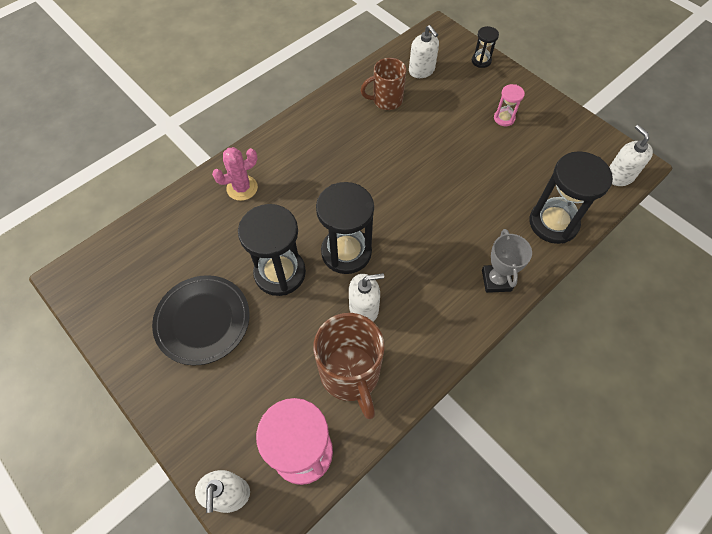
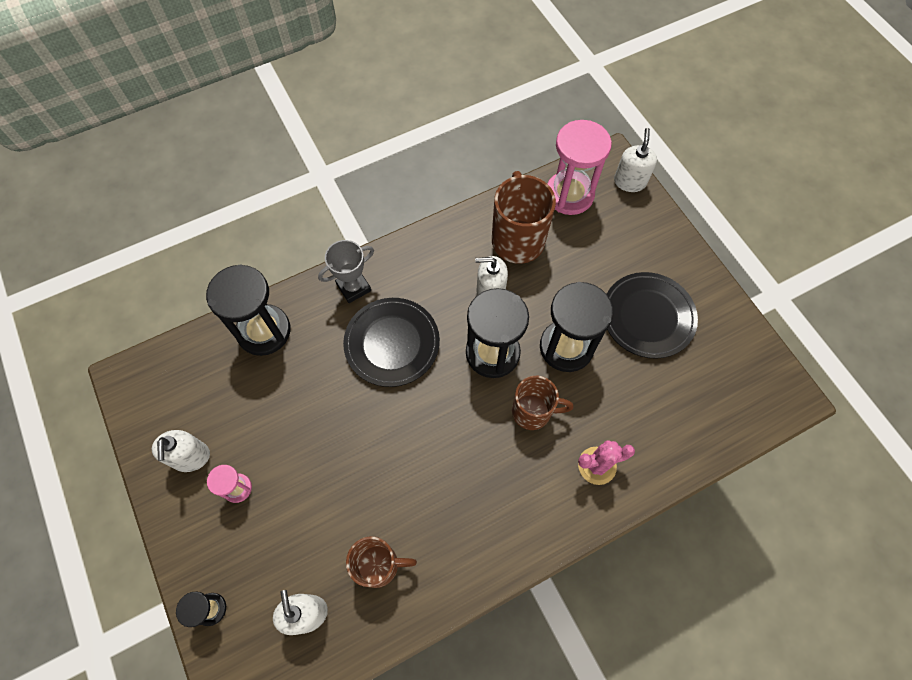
camera: 165 degrees left, 5 degrees up
(300, 214) = (533, 412): none -> brown mug
(438, 239) = (392, 343): none -> black plate
(496, 280) = (353, 287): grey trophy -> grey trophy turned 45 degrees clockwise
(619, 176) = (156, 368): white soap dispenser -> white soap dispenser (191, 457)

